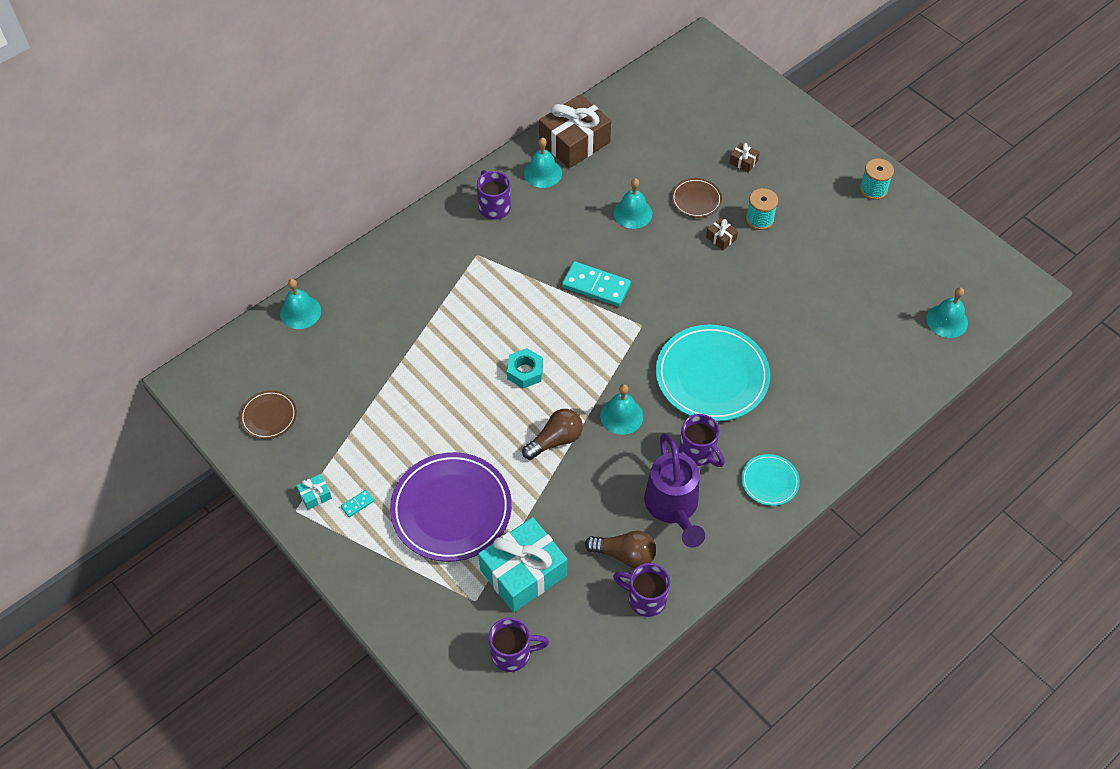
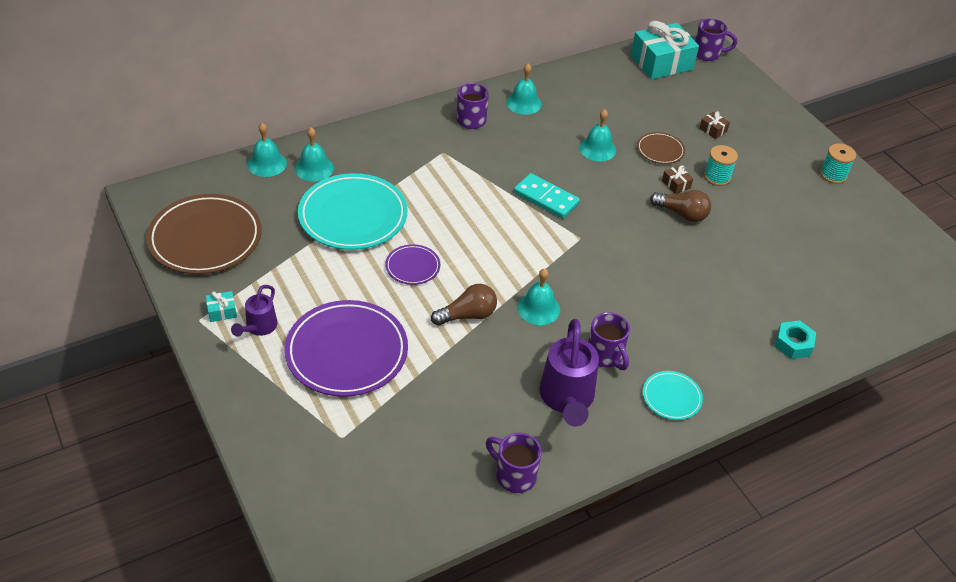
camera: 10 degrees right, 10 degrees down
(269, 416) = (205, 238): brown plate -> brown plate, size x2.06
(357, 504) = (259, 327): turquoise domino -> purple watering can
(486, 399) = (412, 267): none -> purple plate
(512, 653) = (363, 495): purple mug -> purple mug (707, 54)
(523, 572) = (398, 423): turquoise gift -> turquoise gift (661, 62)
(525, 372) = (456, 253): turquoise nut -> turquoise nut (793, 344)
(574, 142) = (560, 86): brown gift -> none
(624, 554) = (505, 430): brown light bulb -> brown light bulb (682, 214)
(712, 376) = (637, 294): turquoise plate -> turquoise plate (353, 216)
(947, 320) = (885, 296): turquoise bell -> turquoise bell (314, 168)

